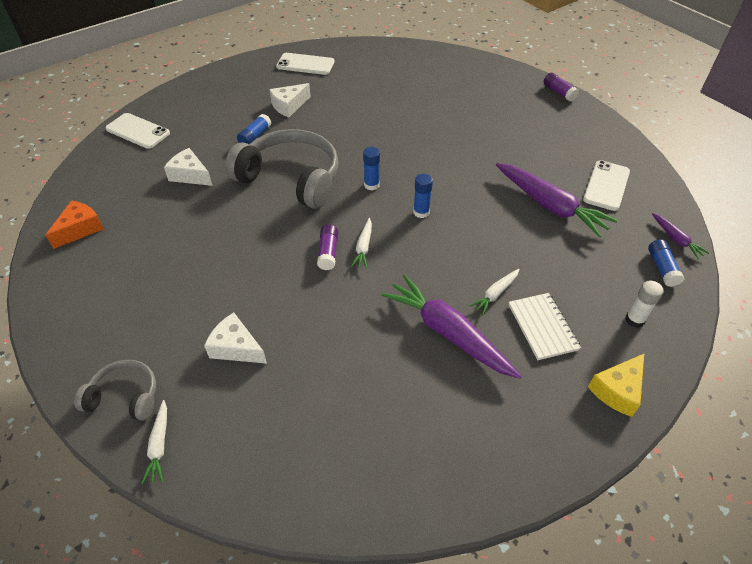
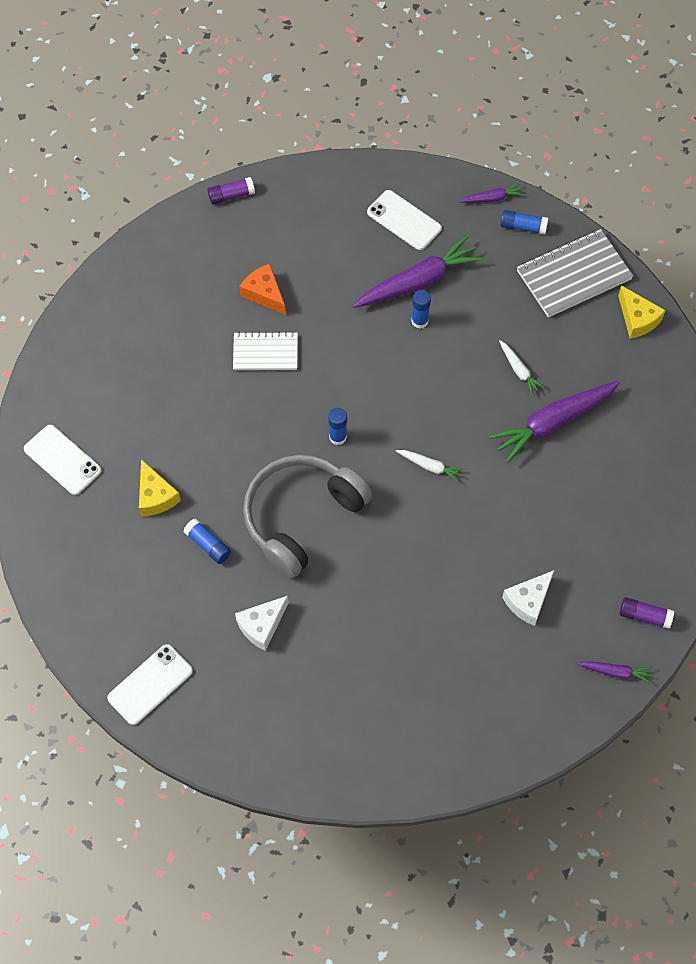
camera: 75 degrees left, 15 degrees up
(80, 229) = (323, 749): orange cheese -> orange cheese (264, 293)
(125, 396) = (560, 700): grey headphones -> none
(159, 445) = (615, 672): white carrot -> purple carrot
(289, 106) = (155, 496): white cheese -> yellow cheese
(305, 64) = (62, 460): white phone -> white phone turned 75 degrees counterclockwise
(328, 252) = (428, 501): purple glue stick -> purple glue stick (644, 616)
(421, 212) = (394, 401): blue glue stick -> blue glue stick (419, 321)
(542, 327) = (564, 347): white notebook -> white notebook (265, 352)
(634, 320) = (573, 275): white glue stick -> grey notebook

